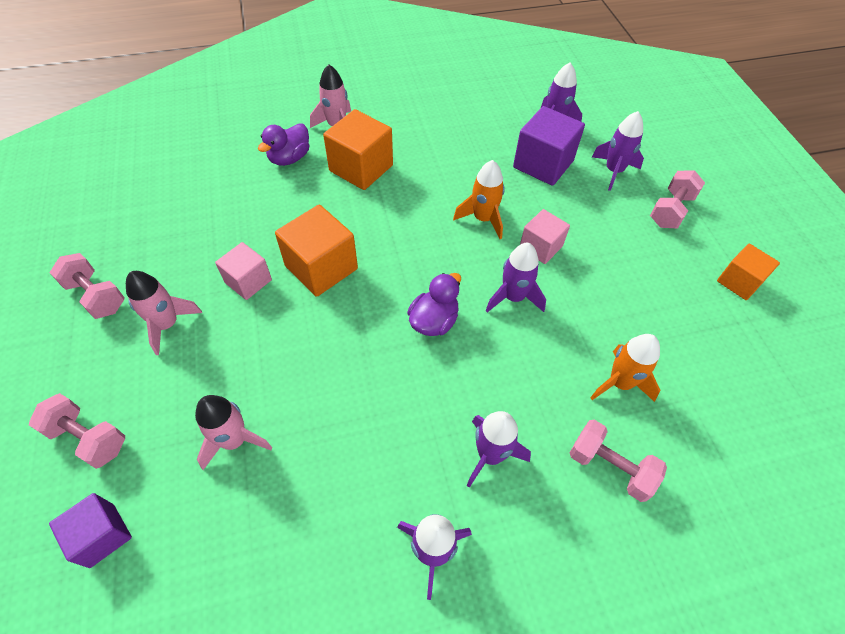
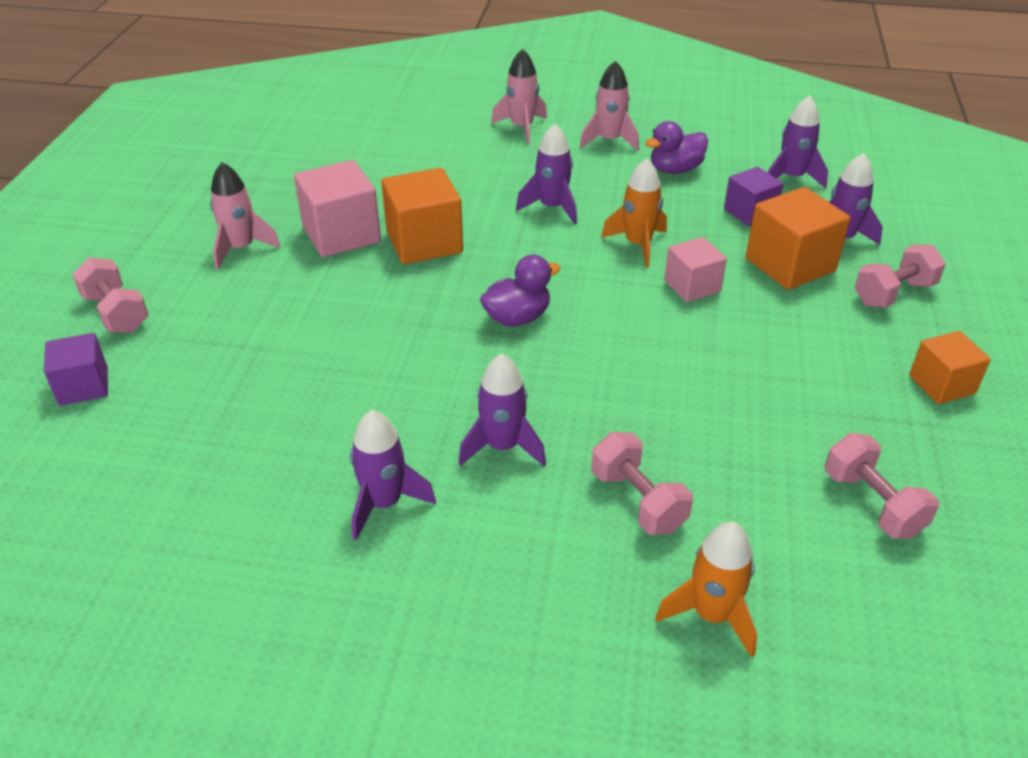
camera: 25 degrees right, 15 degrees down
(96, 296) = (190, 210): pink dumbbell -> pink dumbbell (872, 503)
(234, 440) = (245, 354): pink rocket -> pink rocket (609, 141)
(248, 281) = (341, 235): pink cube -> pink cube, size x1.59
(289, 158) = (451, 144): purple duck -> purple duck (675, 170)
(361, 168) = (524, 169): orange cube -> orange cube (790, 265)
(513, 297) = (626, 322): purple rocket -> purple rocket (552, 208)
(543, 164) = (750, 212): purple cube -> purple cube, size x0.63
(620, 383) = (705, 432): orange rocket -> orange rocket (712, 615)

